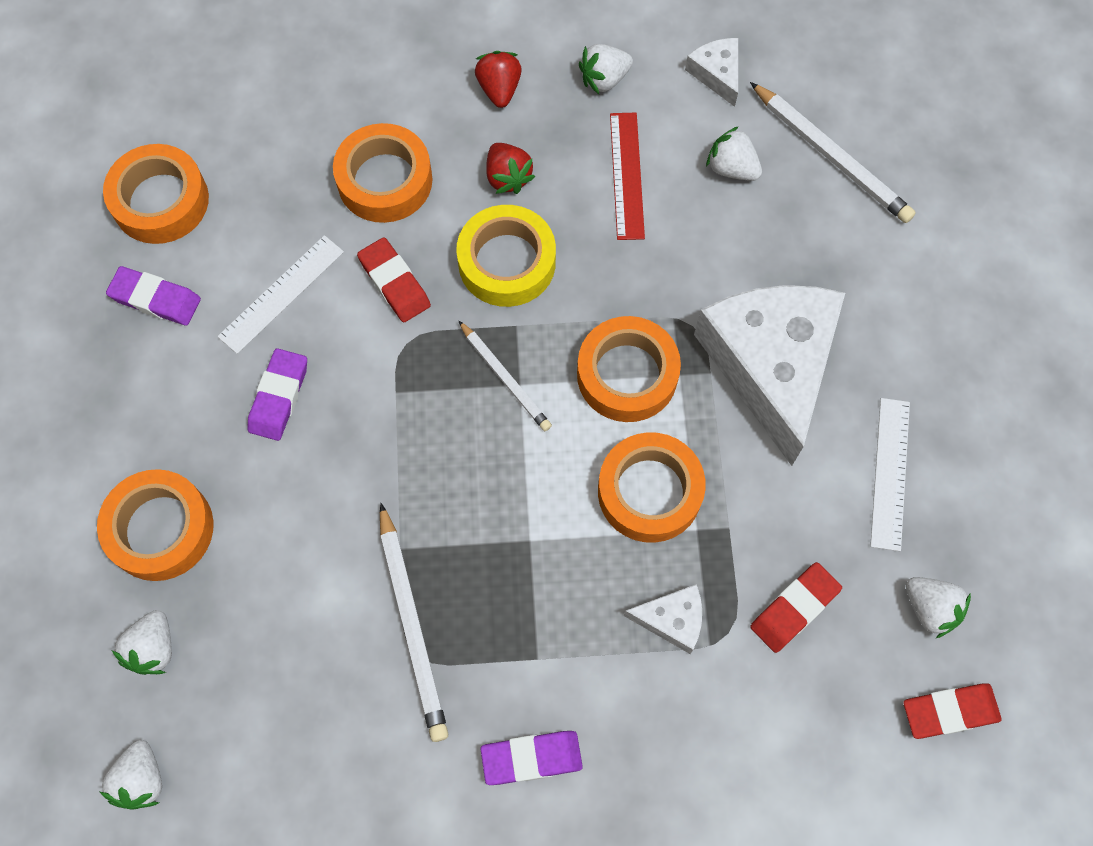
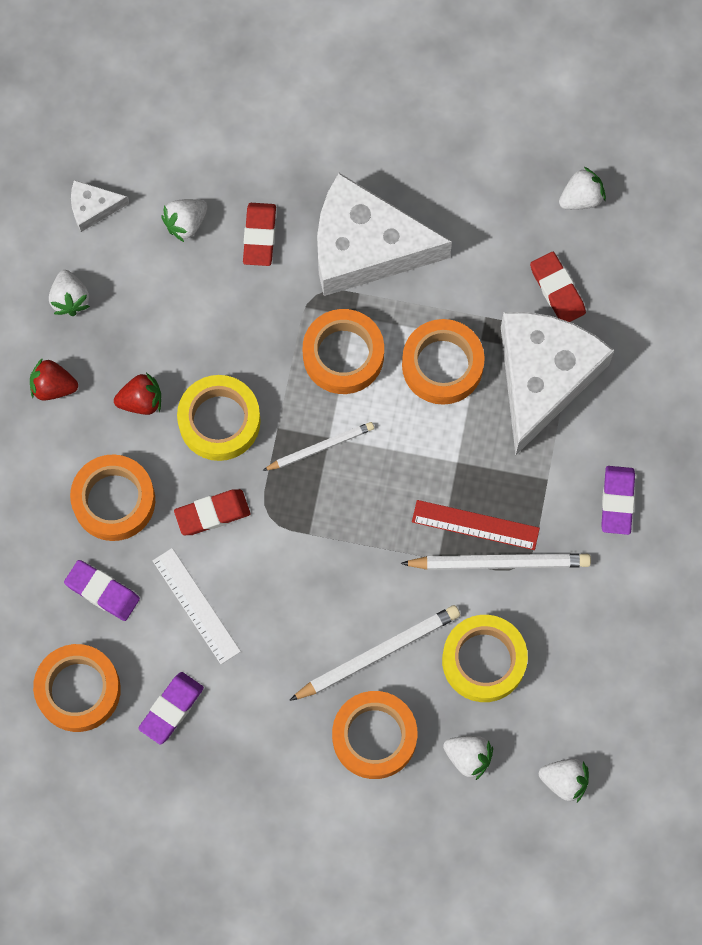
camera: 75 degrees left, 5 degrees up
(279, 397) = (287, 625): purple eraser -> purple eraser (102, 591)
(281, 637) = (484, 660): none -> yellow tape
(626, 175) = (167, 306): red ruler -> red ruler (475, 525)
(672, 620) = (543, 377): white cheese -> white cheese, size x2.35
(831, 156) = (197, 144): white pencil -> white pencil (378, 654)
(890, 473) = (474, 190): white ruler -> none
(949, 712) = (655, 210): red eraser -> red eraser (259, 236)

